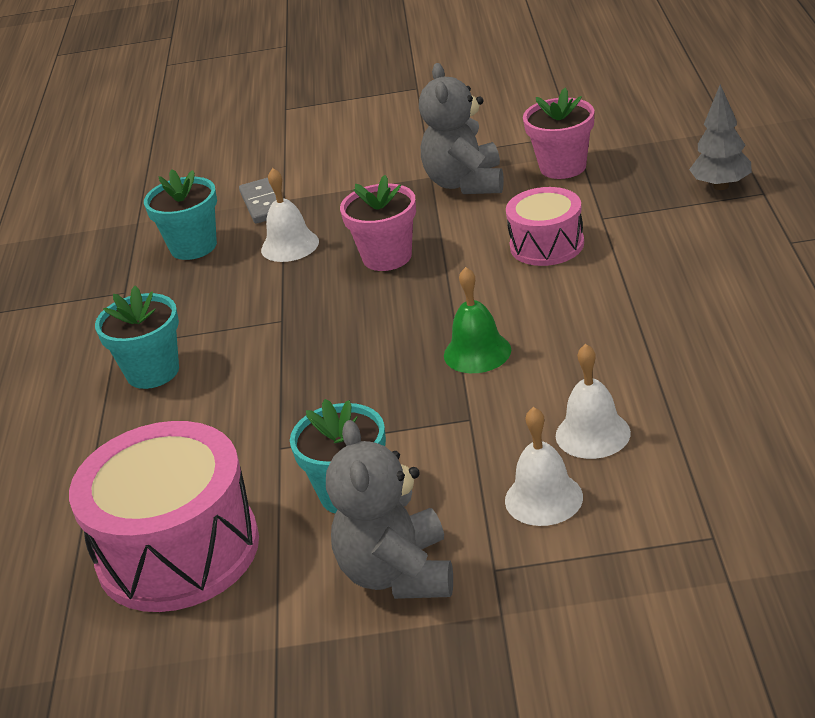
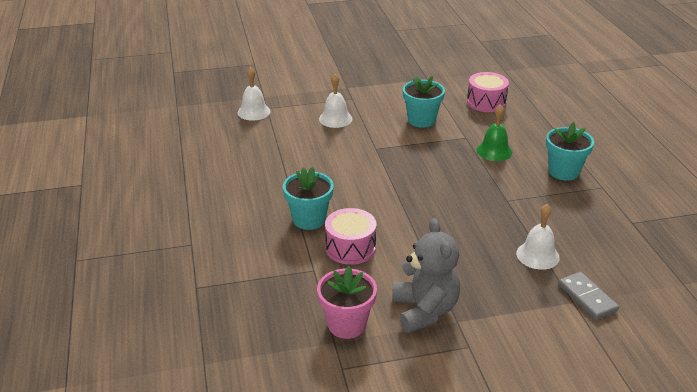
camera: 165 degrees right, 0 degrees up
(178, 551) = (486, 102): pink drum -> pink drum, size x0.57
(193, 247) = (613, 257): turquoise flower pot -> turquoise flower pot (309, 219)
(387, 257) = (459, 242): pink flower pot -> none
(398, 574) = (389, 96): grey teddy bear -> none
(477, 352) = (380, 179): green bell -> green bell (494, 151)
(592, 434) = (315, 141): white bell -> white bell (254, 112)
(721, 186) = (224, 295): grey tree -> none

